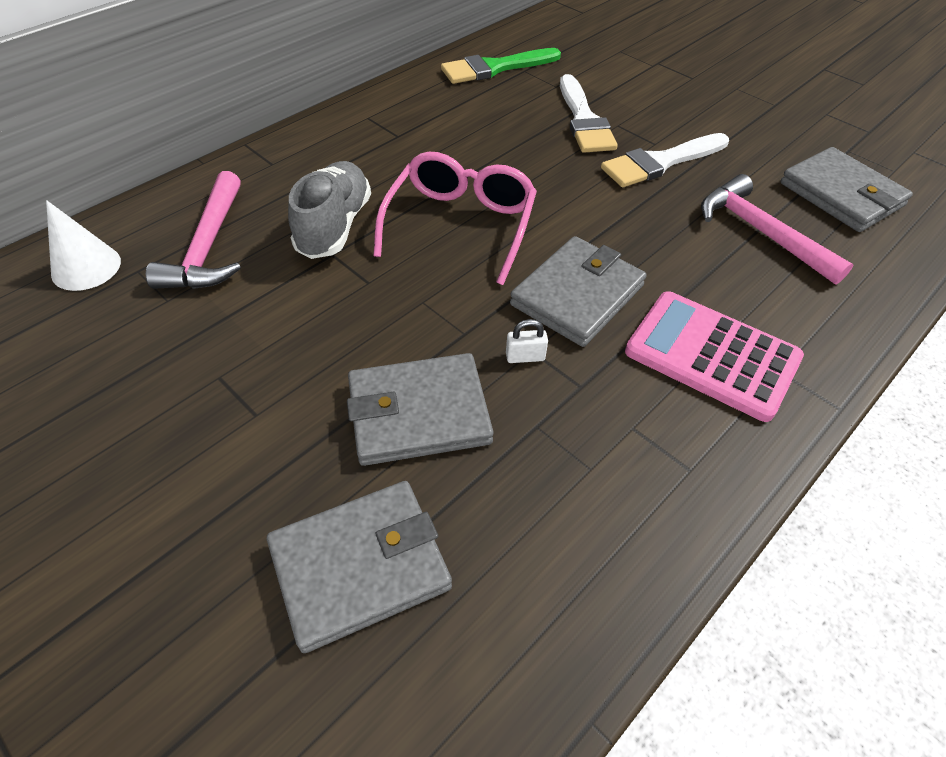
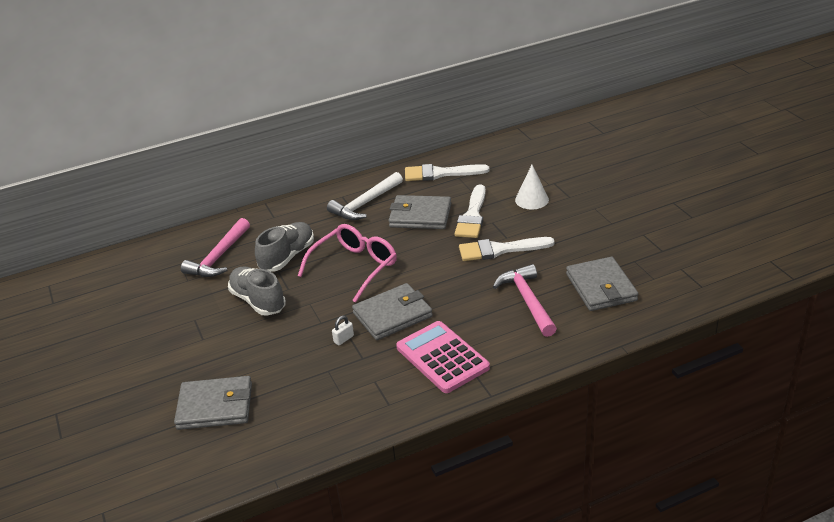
camera: 25 degrees right, 15 degrees down
(86, 267) = (157, 258): white cone -> white cone (531, 200)
(326, 315) = (258, 301): none -> grey shoe
(411, 123) = (365, 204): none -> white hammer
(419, 413) = (276, 353): grey wallet -> grey wallet (420, 216)
(495, 68) = (440, 173): green brush -> white brush
(525, 357) = (344, 339): white padlock -> white padlock turned 60 degrees counterclockwise

